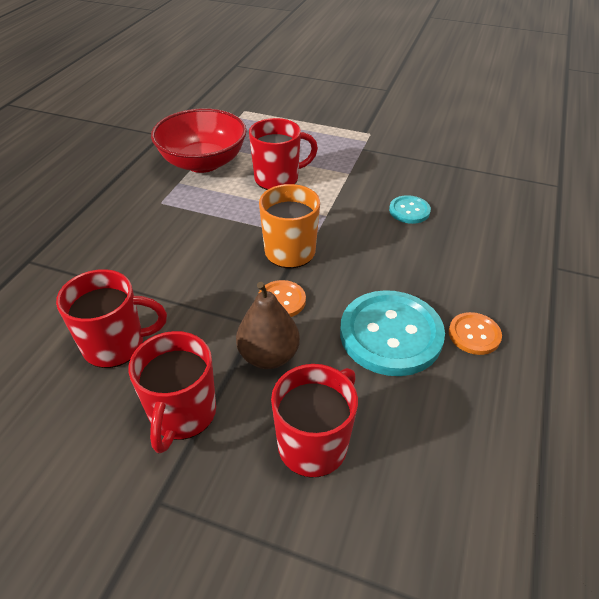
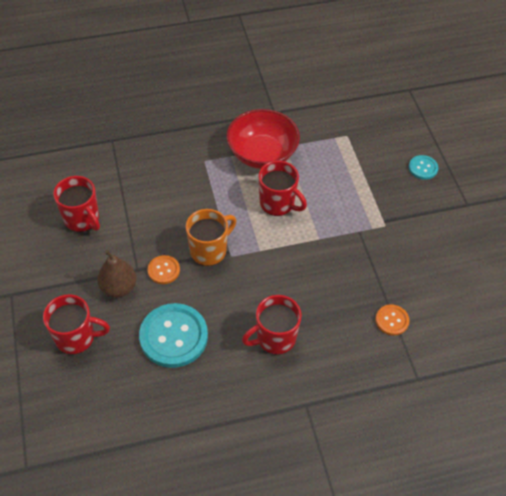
camera: 55 degrees right, 10 degrees up
(182, 414) = (59, 274): red mug -> red mug (275, 338)
(409, 211) = (302, 294): turquoise button -> turquoise button (423, 168)
(474, 334) = (203, 379): orange button -> orange button (392, 320)

